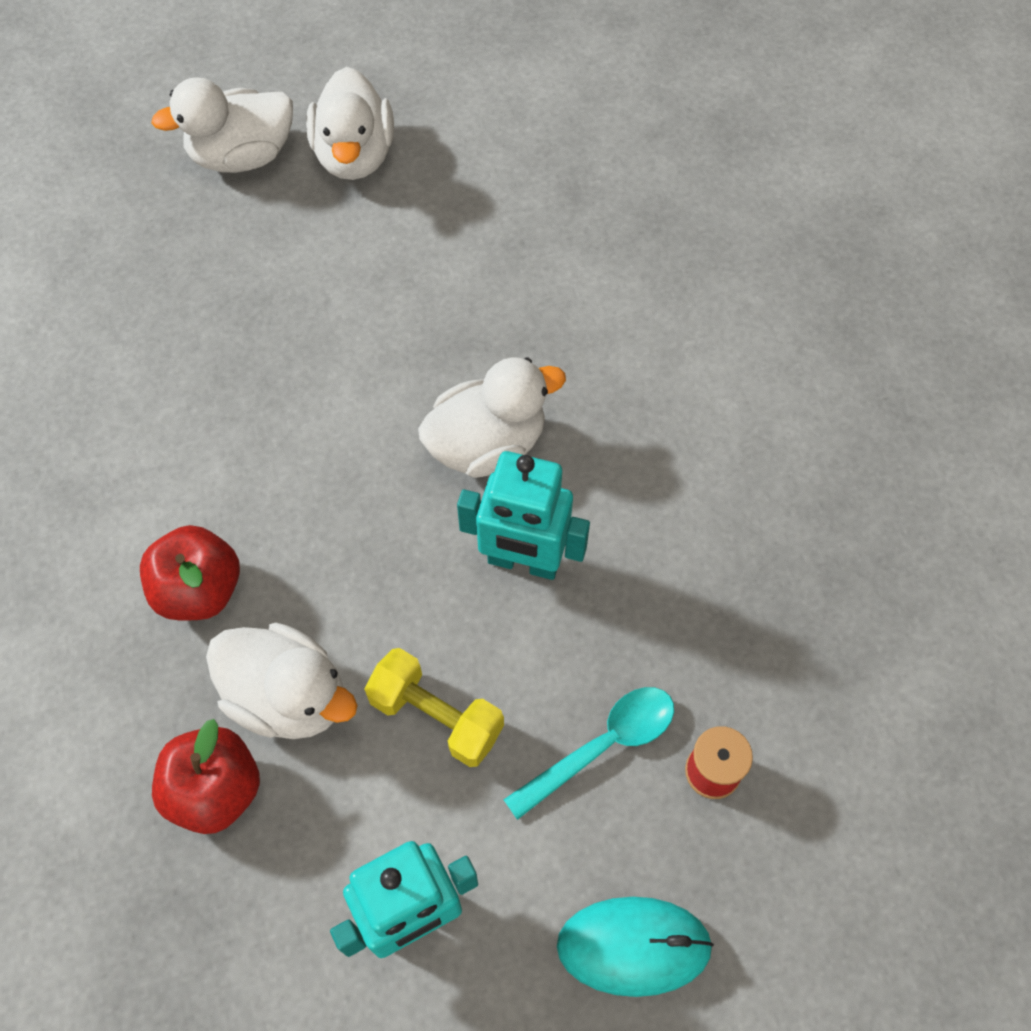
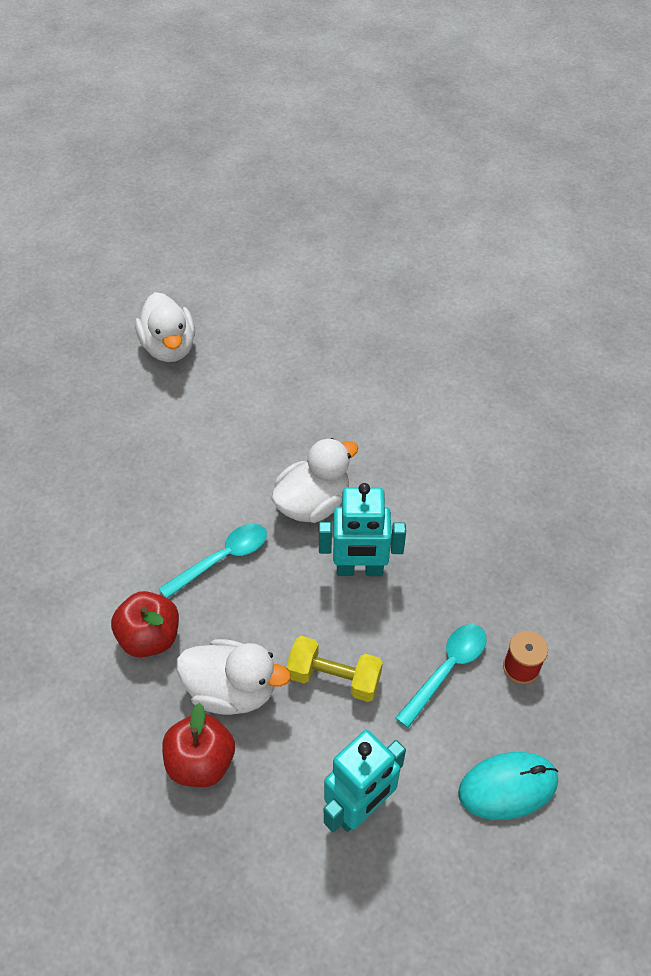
camera: 15 degrees left, 10 degrees down
(242, 156) = (94, 362): white duck -> none
(334, 497) = (223, 558): none -> turquoise spoon

